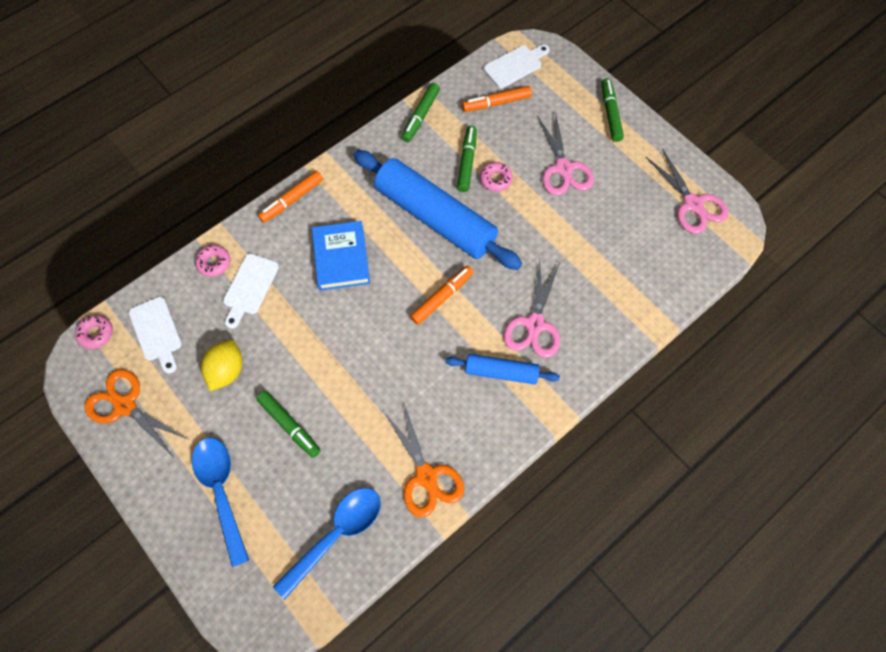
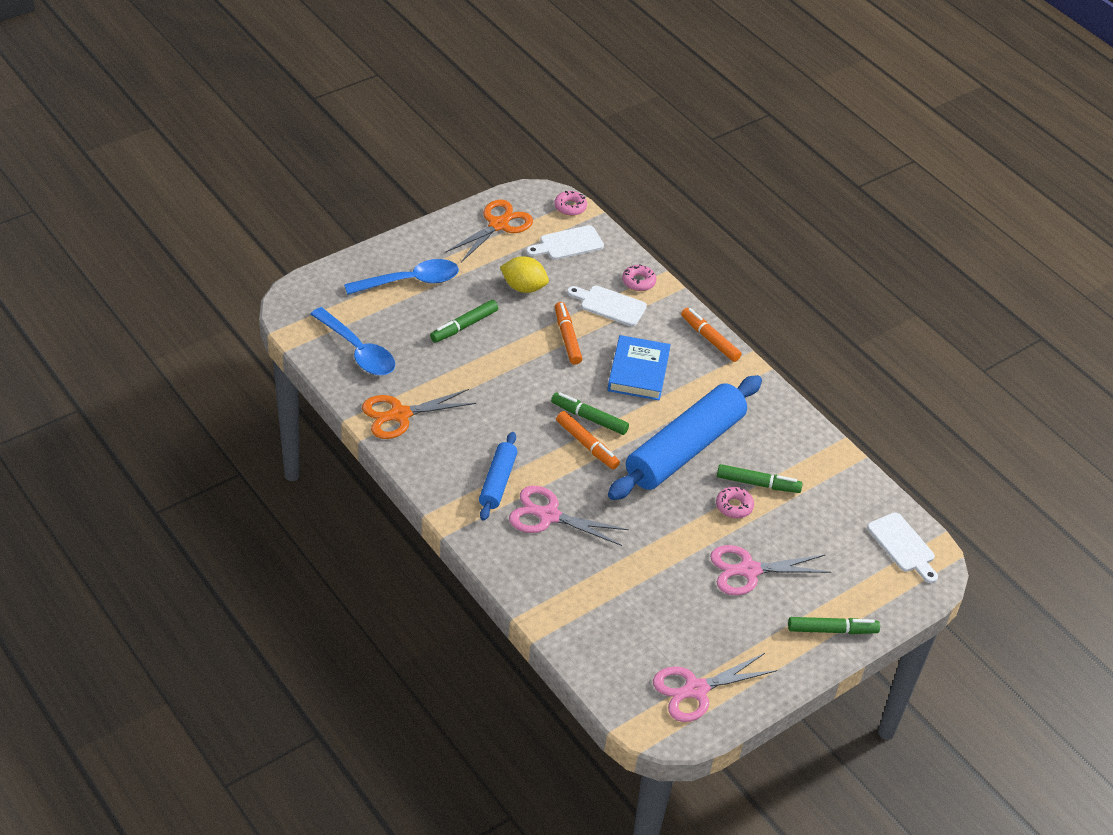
camera: 90 degrees right, 20 degrees down
(341, 258) = (638, 372): blue book -> blue book turned 75 degrees counterclockwise
(420, 116) = (821, 450): green marker -> green marker (589, 418)
(496, 103) = (843, 520): orange marker -> orange marker (567, 337)

